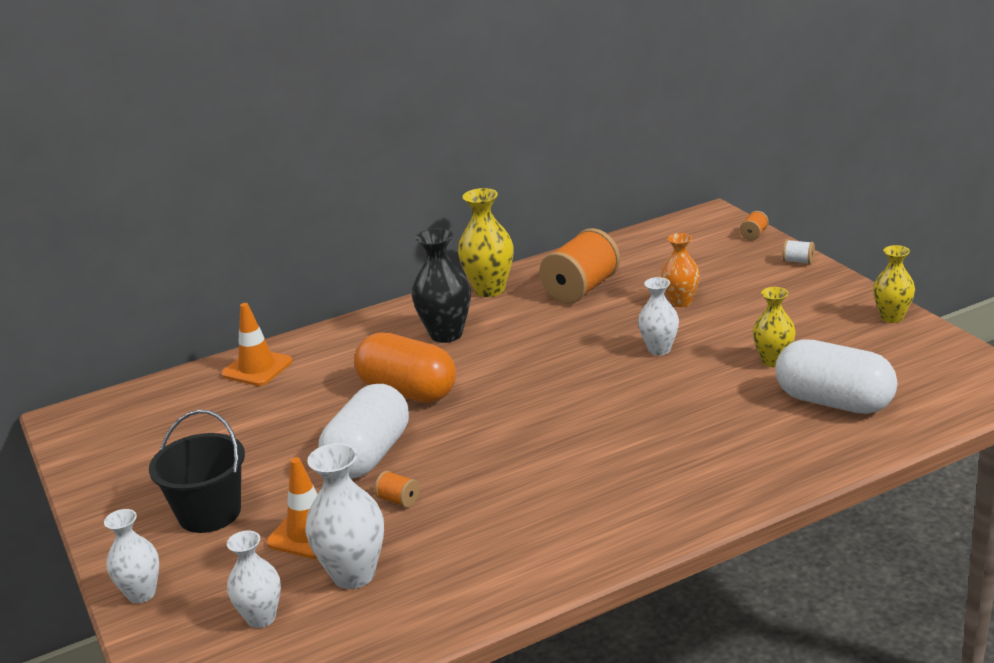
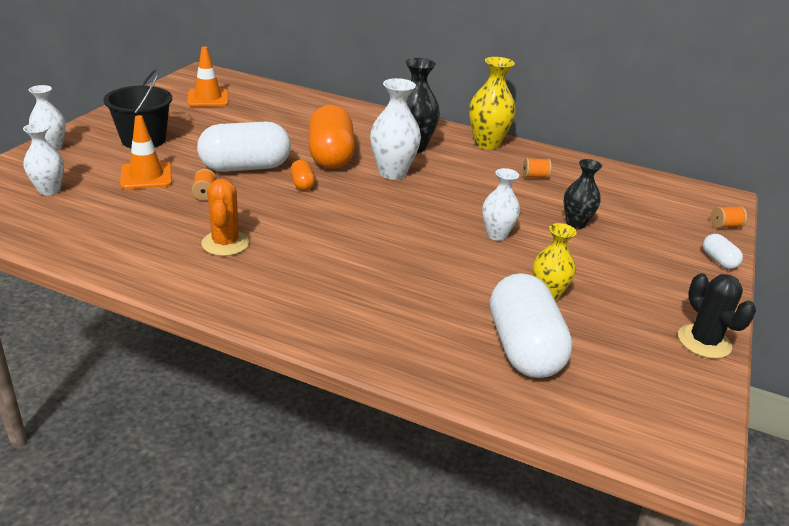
camera: 45 degrees right, 5 degrees up
(257, 368) = (304, 103): orange traffic cone -> orange traffic cone (208, 98)
(353, 575) = (112, 205): white vase -> white vase (392, 173)
(448, 428) = (302, 184): none -> orange capsule
(518, 514) = (225, 243): none -> orange cactus
(581, 289) = (535, 176): orange spool -> orange spool, size x0.42
(681, 302) = (576, 223): orange vase -> black vase
(798, 261) = (718, 260): white spool -> white capsule
(892, 317) = (704, 341): yellow vase -> black cactus

